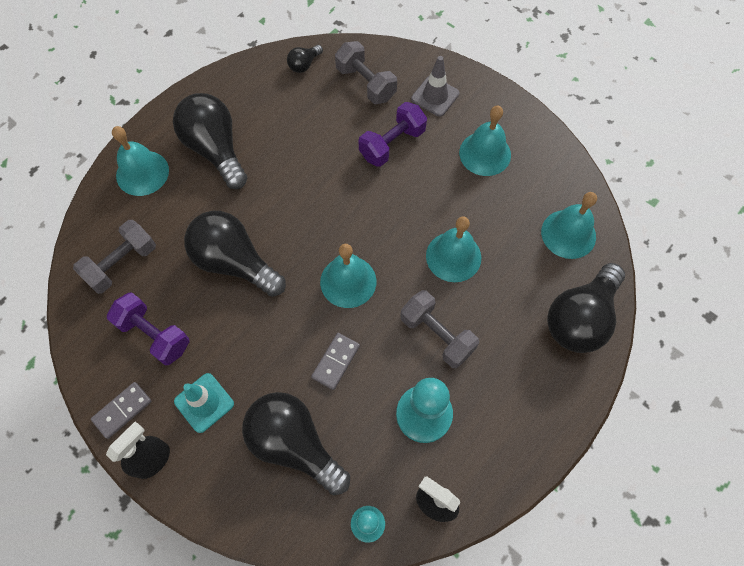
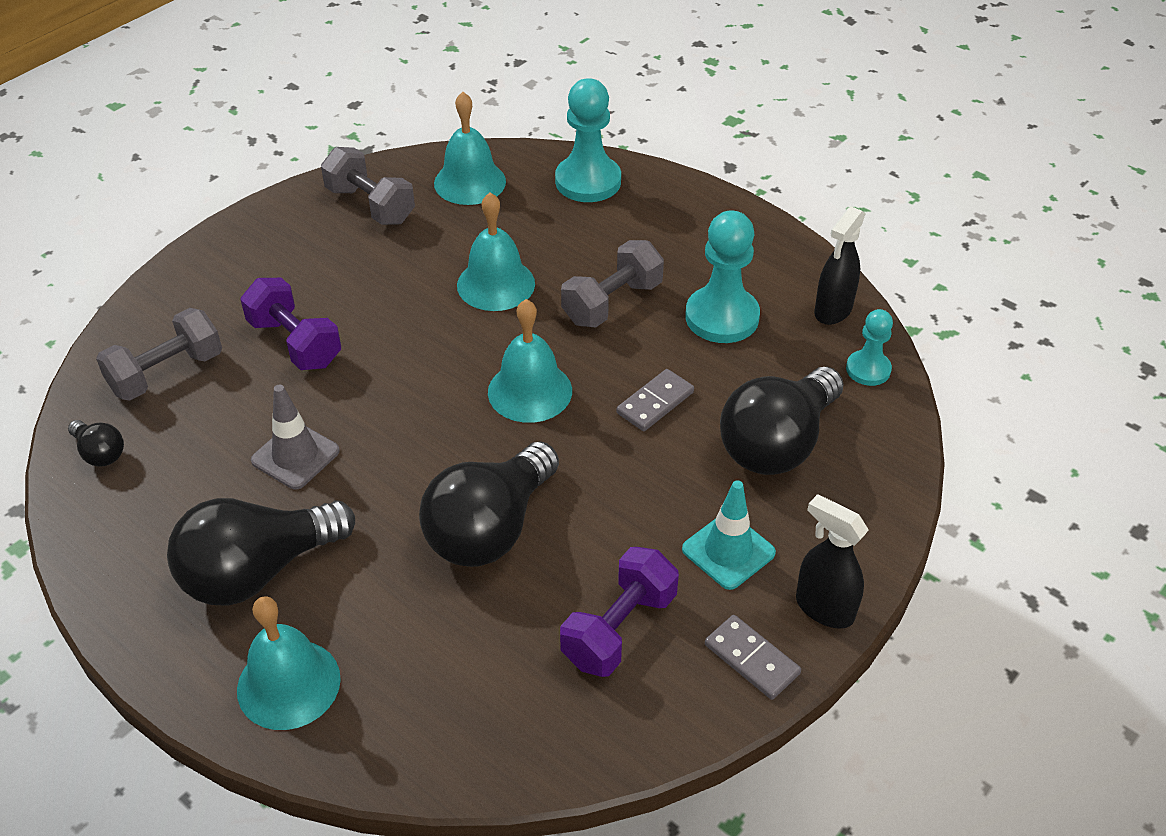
camera: 90 degrees left, 20 degrees down
(122, 264) = (483, 694): grey dumbbell -> grey dumbbell (370, 205)
(336, 362) = (655, 402): grey domino -> grey domino turned 75 degrees counterclockwise
(435, 96) = (215, 295): grey traffic cone -> grey traffic cone (295, 456)
(485, 153) = (332, 248): turquoise bell -> none
(580, 318) = (588, 181): black light bulb -> turquoise pawn

